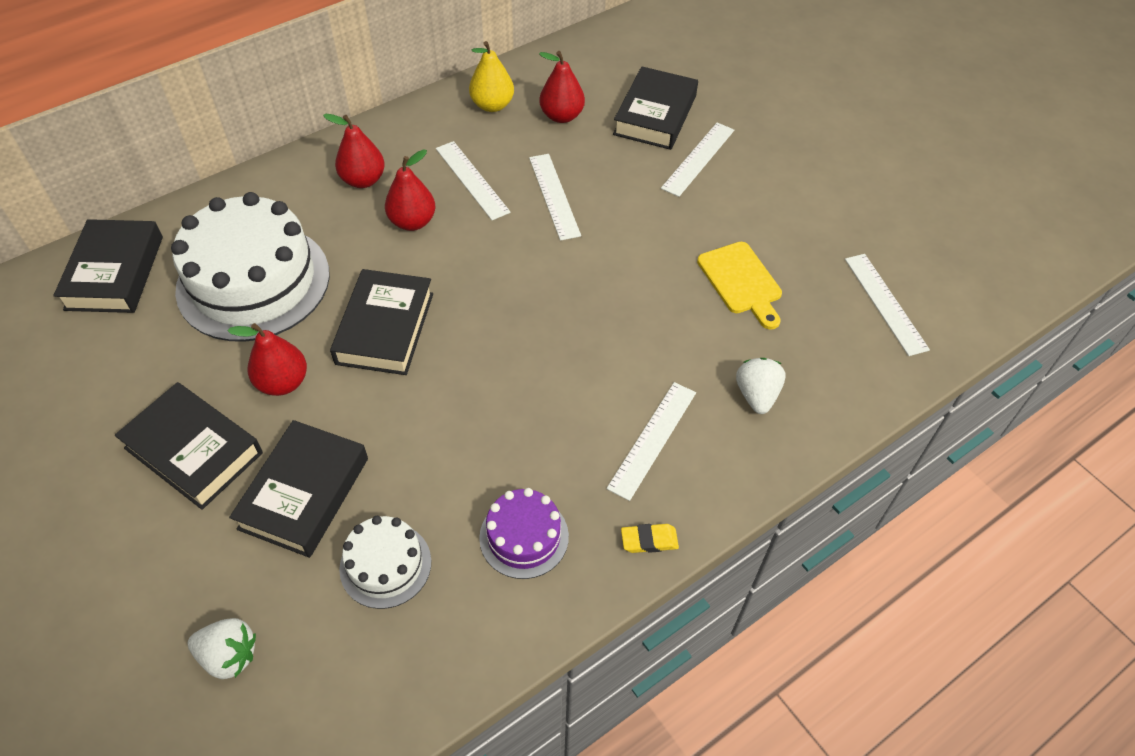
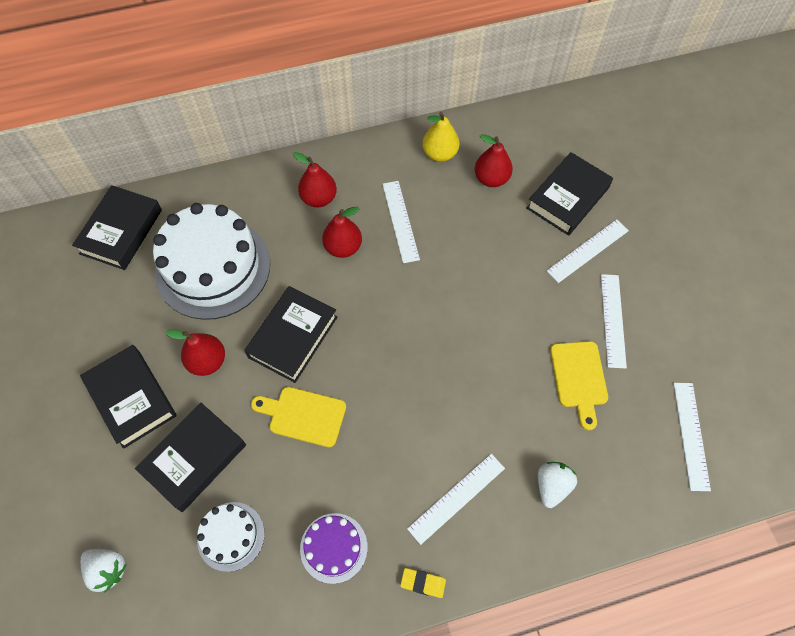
camera: 20 degrees right, 10 degrees up
(430, 407) = (303, 416): none -> yellow cutting board
(554, 196) = (458, 254): white ruler -> white ruler (613, 320)

